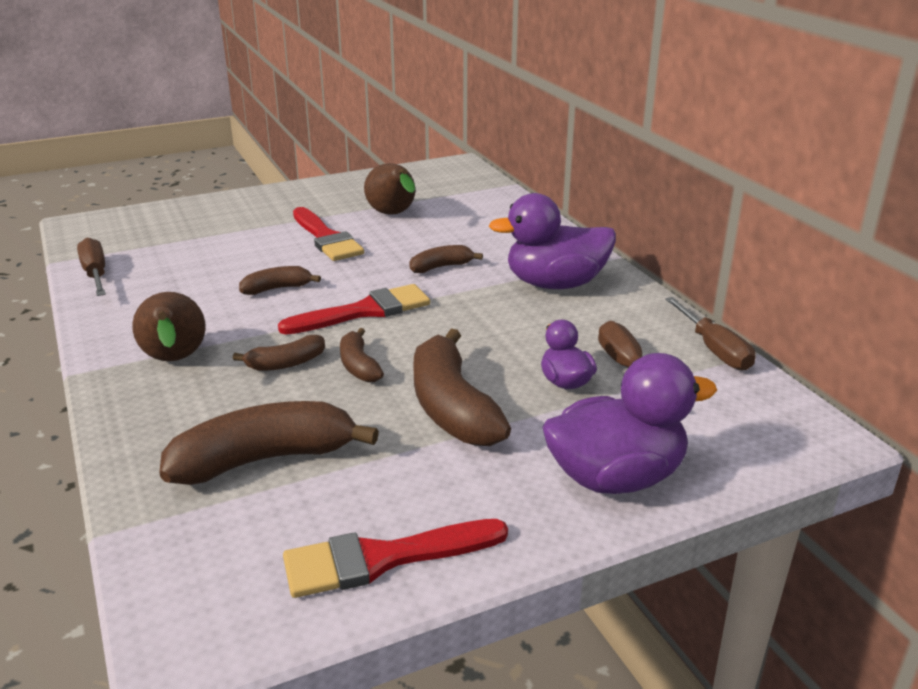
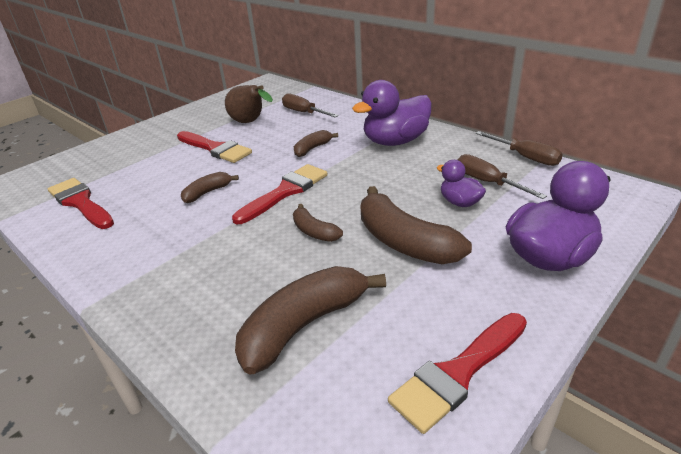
camera: 20 degrees left, 5 degrees up
(95, 274) = (48, 219): brown screwdriver -> brown screwdriver (304, 113)
(138, 264) = (80, 203): none -> red brush
(175, 361) = (169, 269): brown pear -> none
(286, 363) = (259, 245): brown banana -> none

